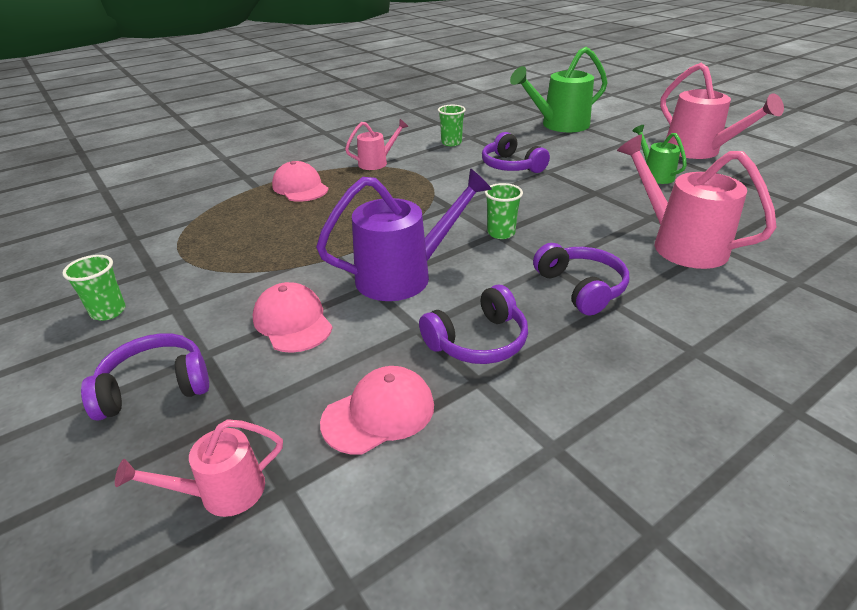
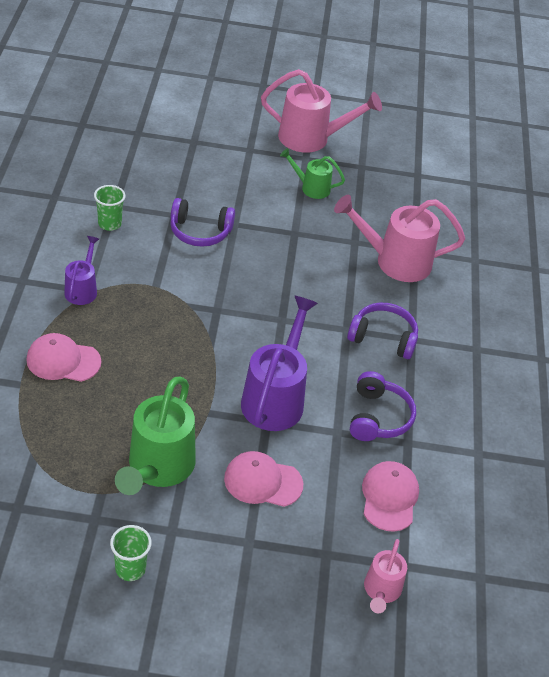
camera: 55 degrees left, 10 degrees up
(155, 387) = (258, 580): purple headphones -> none
(377, 162) = (82, 289): pink watering can -> purple watering can
(501, 233) = (284, 317): green cup -> none
(559, 125) = (170, 148): green watering can -> green watering can (157, 469)

